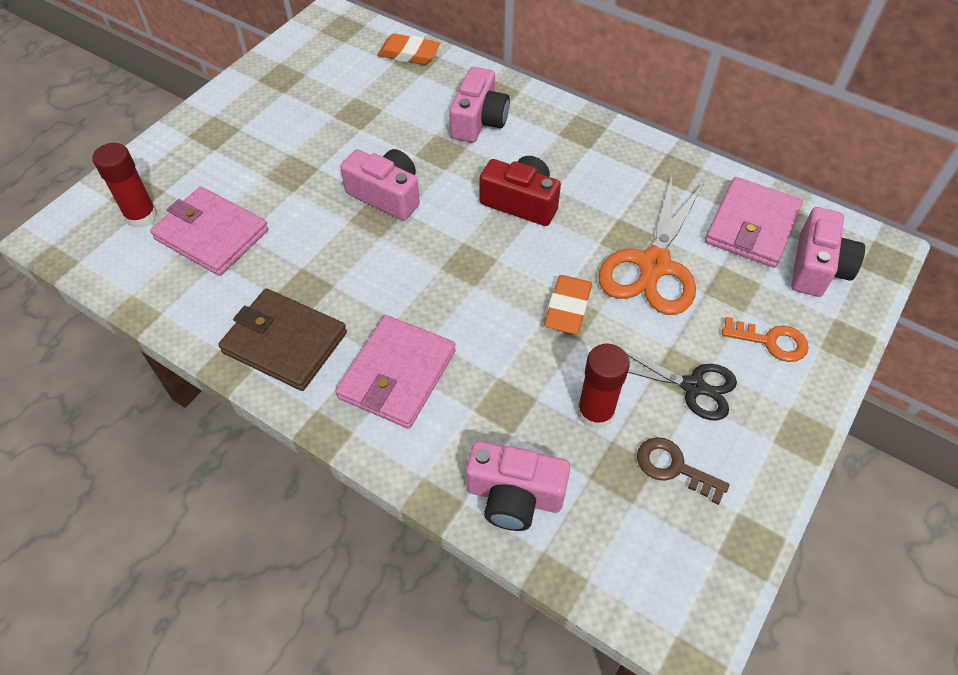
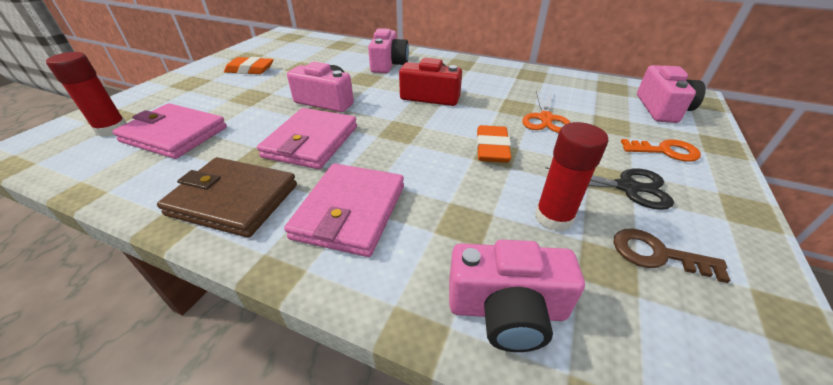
camera: 10 degrees left, 15 degrees down
(409, 54) = (335, 43): orange eraser -> orange eraser (250, 70)
(654, 265) = (545, 118): orange scissors -> orange scissors, size x0.61
(752, 226) = (600, 94): pink wallet -> pink wallet (311, 142)

